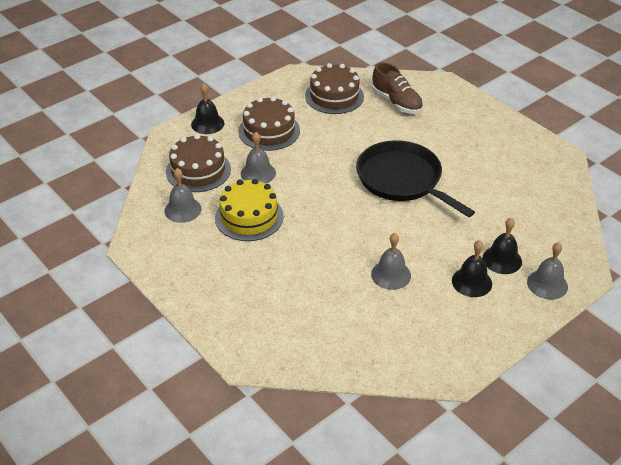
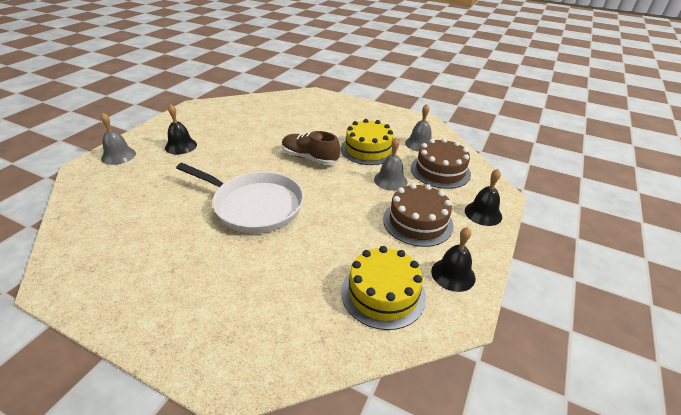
camera: 155 degrees right, 5 degrees down
(334, 96) = (383, 293): brown cake -> yellow cake
(391, 274) = (243, 139): grey bell -> none
(396, 102) = (294, 310): brown shoe -> brown shoe (309, 158)
(402, 180) = (255, 205): black pan -> white pan
(502, 259) = (154, 163): black bell -> black bell (453, 274)

